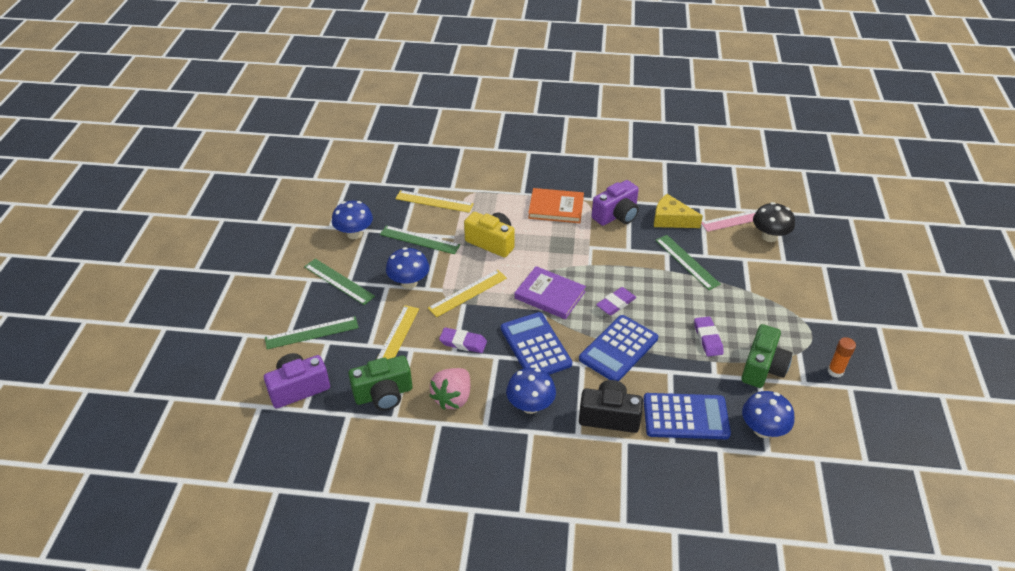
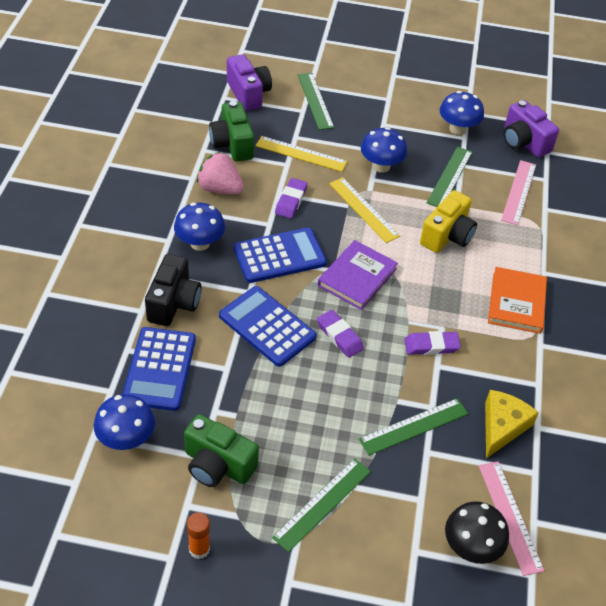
camera: 90 degrees right, 5 degrees up
(339, 281) = (384, 118): green ruler -> green ruler (322, 504)
(434, 201) = (518, 192): yellow ruler -> pink ruler
(616, 215) = (506, 364): purple camera -> purple camera (523, 142)
(708, 339) = (273, 417): purple eraser -> purple eraser (431, 346)

